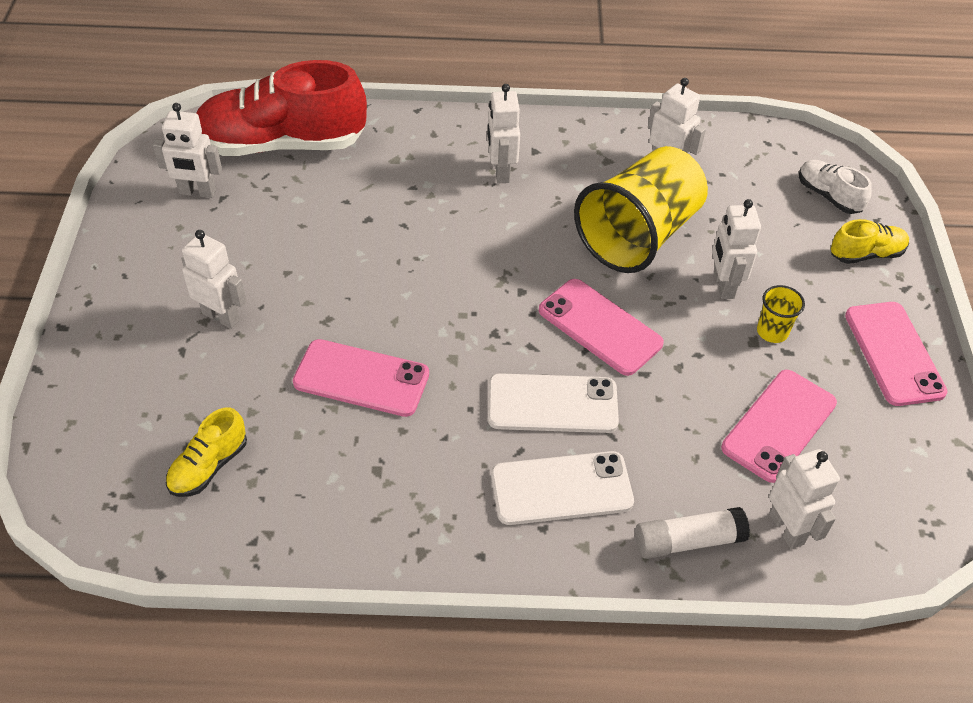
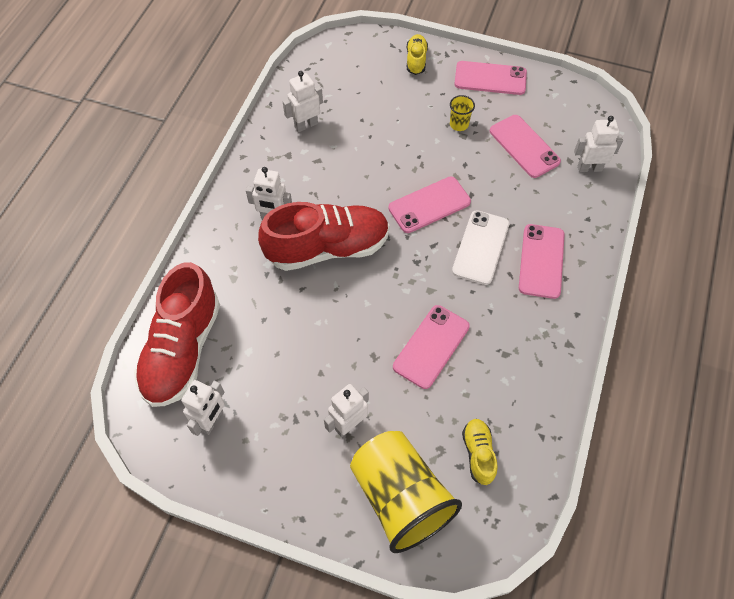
camera: 70 degrees left, 10 degrees up
(209, 466) = (478, 454): yellow shoe -> yellow shoe turned 150 degrees counterclockwise
(476, 234) = (327, 248): none -> red shoe
(561, 488) = (541, 261): white phone -> pink phone
(638, 235) = (361, 161): yellow cup -> yellow cup (400, 498)
(688, 541) = (588, 213): white glue stick -> none
(723, 285) = (417, 134): white robot -> none
(828, 196) = (364, 58): white shoe -> none

